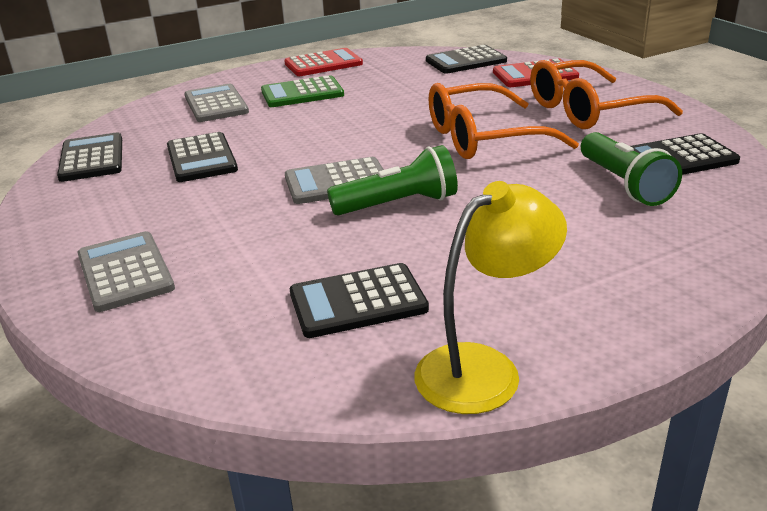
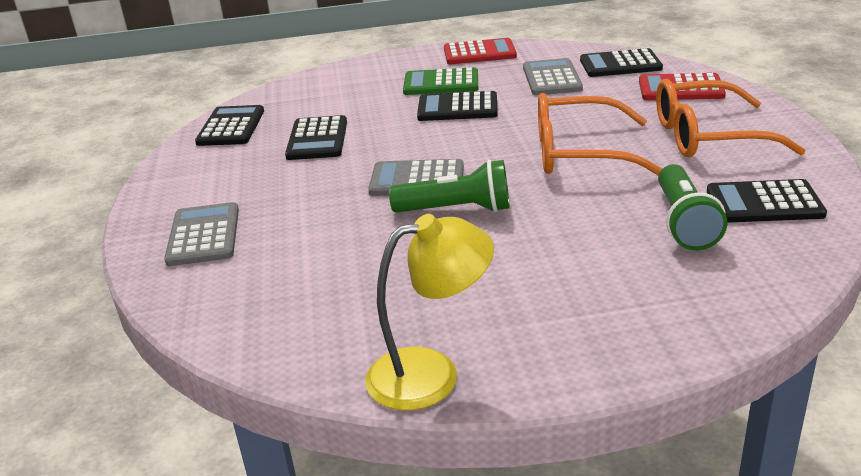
camera: 20 degrees right, 0 degrees up
(216, 104) = (359, 86): grey calculator -> grey calculator (551, 78)
(358, 302) = (366, 295): black calculator -> black calculator (457, 108)

